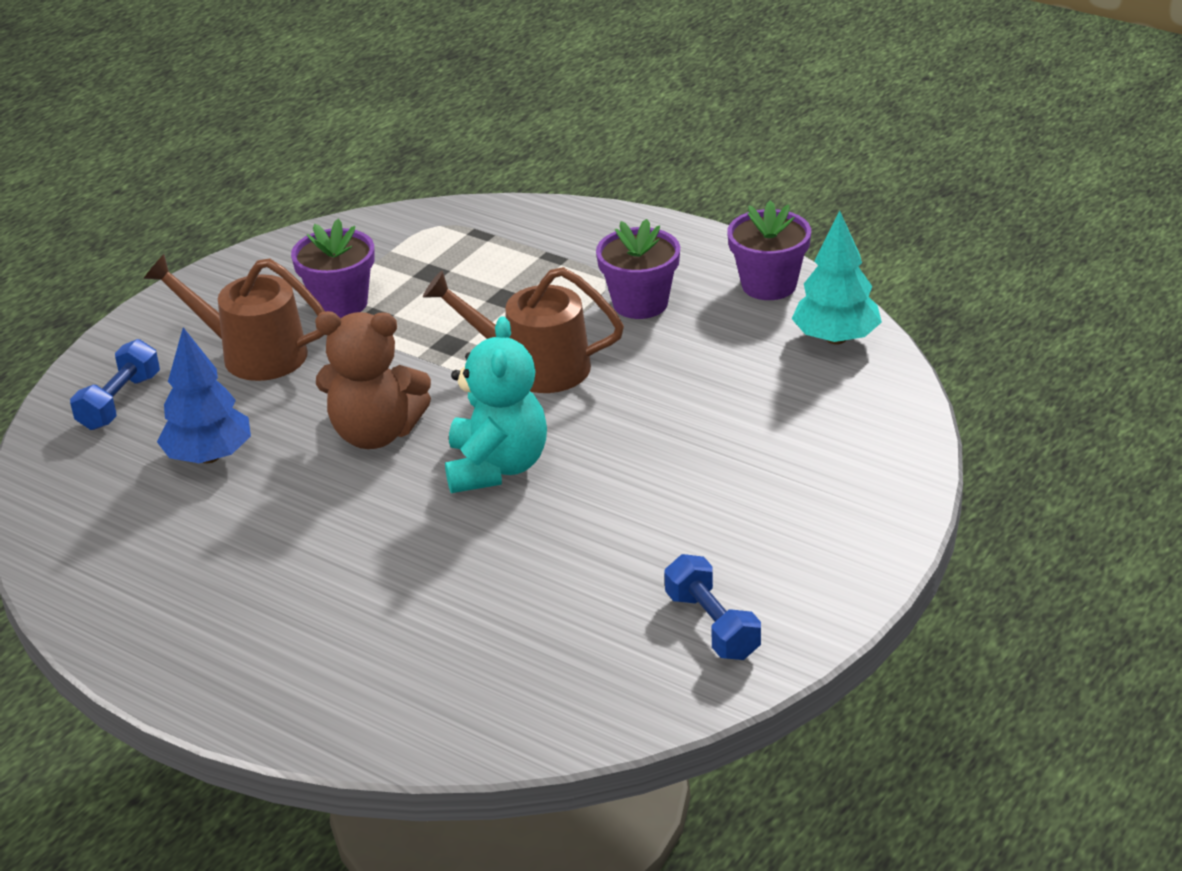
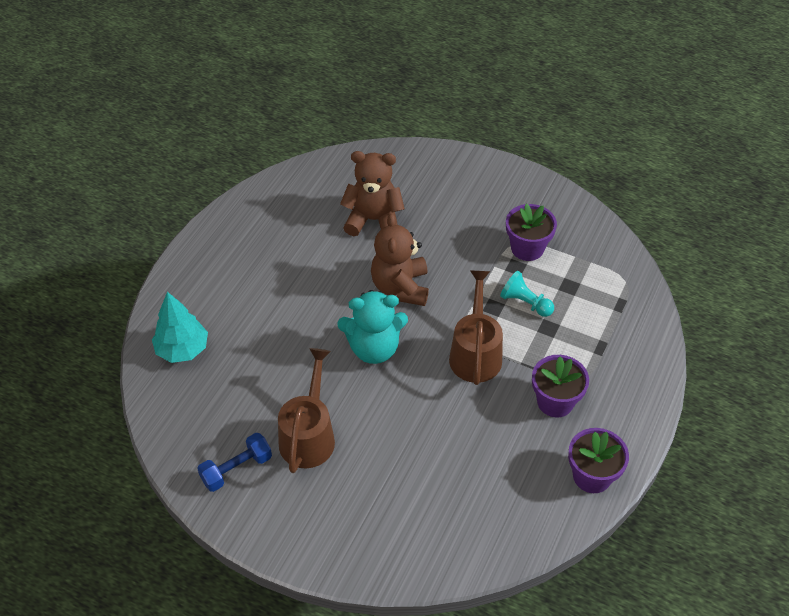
camera: 80 degrees right, 15 degrees up
(119, 402) = (418, 173): blue dumbbell -> none
(209, 457) = (373, 220): blue tree -> brown teddy bear
(252, 354) = (470, 218): brown watering can -> brown watering can (309, 435)
(450, 314) = (525, 303): none -> turquoise pawn
(836, 338) = (532, 521): turquoise tree -> turquoise tree (182, 349)

